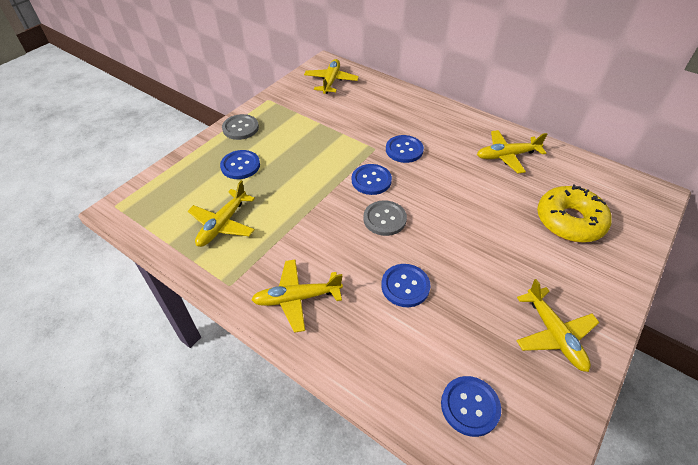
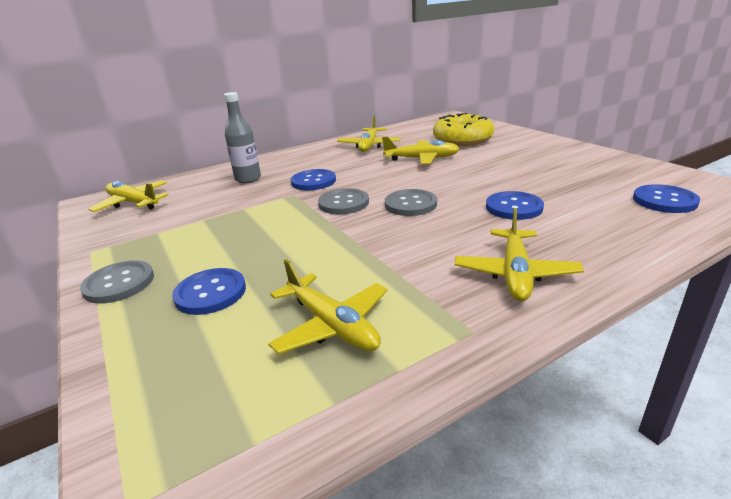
camera: 65 degrees left, 20 degrees down
(371, 180) = (343, 203): blue button -> grey button
(392, 113) = (248, 179): none -> grey bottle
(554, 334) = (581, 161): yellow plane -> yellow plane (422, 159)

